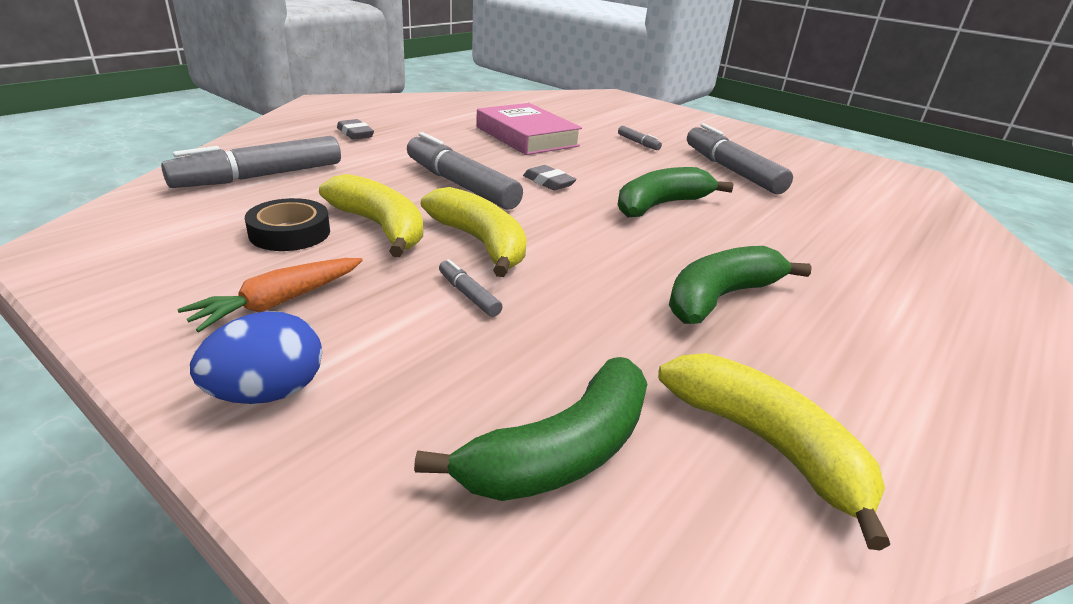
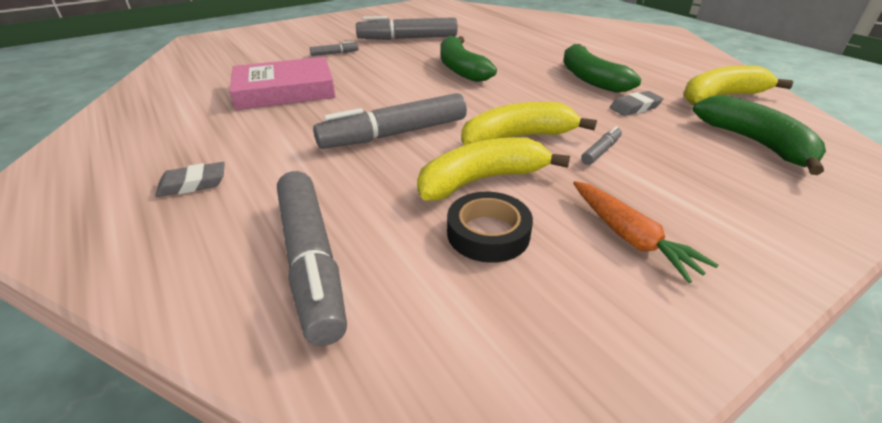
camera: 70 degrees left, 5 degrees up
(268, 393) = (756, 239): blue egg -> none
(468, 295) = (601, 151): grey marker -> grey marker turned 150 degrees clockwise
(548, 182) = (404, 97): grey eraser -> grey eraser (635, 107)

